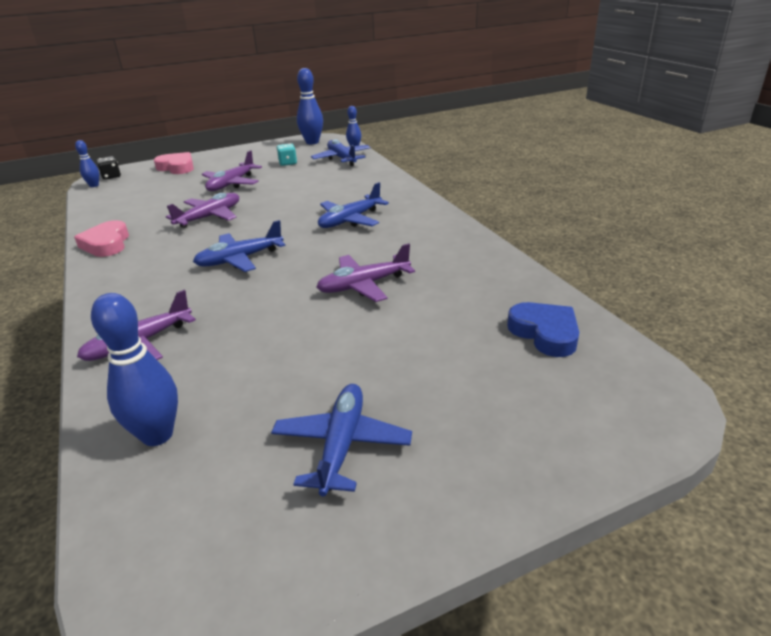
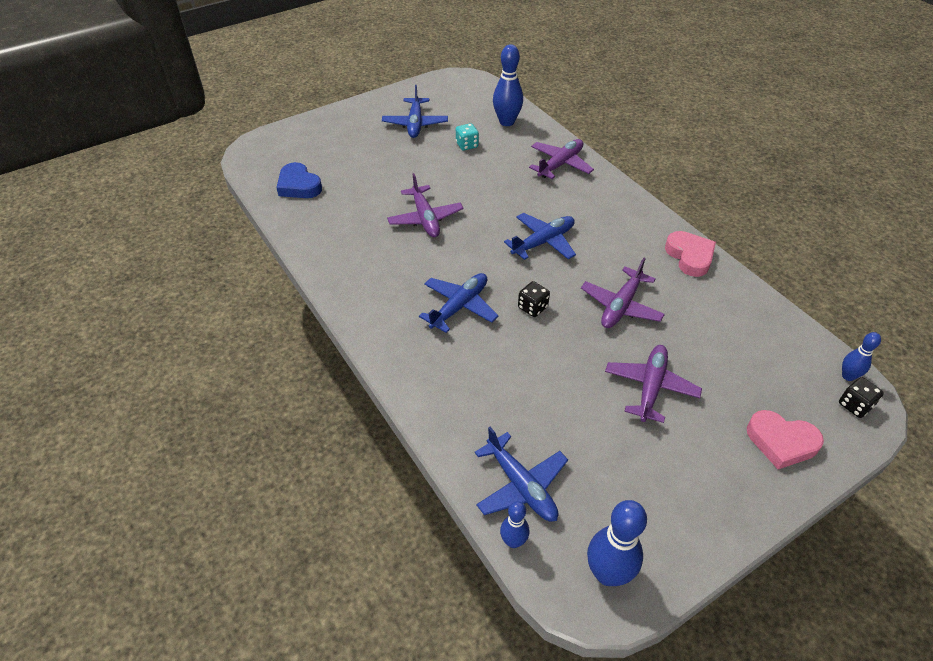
camera: 170 degrees right, 15 degrees up
(286, 218) = (532, 307): none -> black dice
(287, 163) = (606, 464): turquoise dice -> turquoise dice (467, 145)
(363, 285) = (425, 218): purple plane -> purple plane turned 105 degrees clockwise

